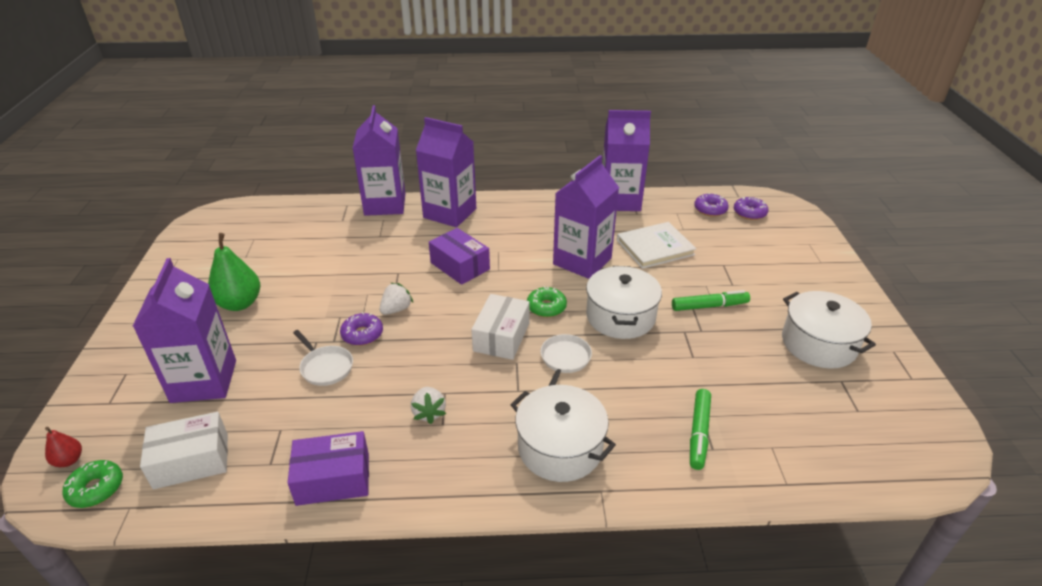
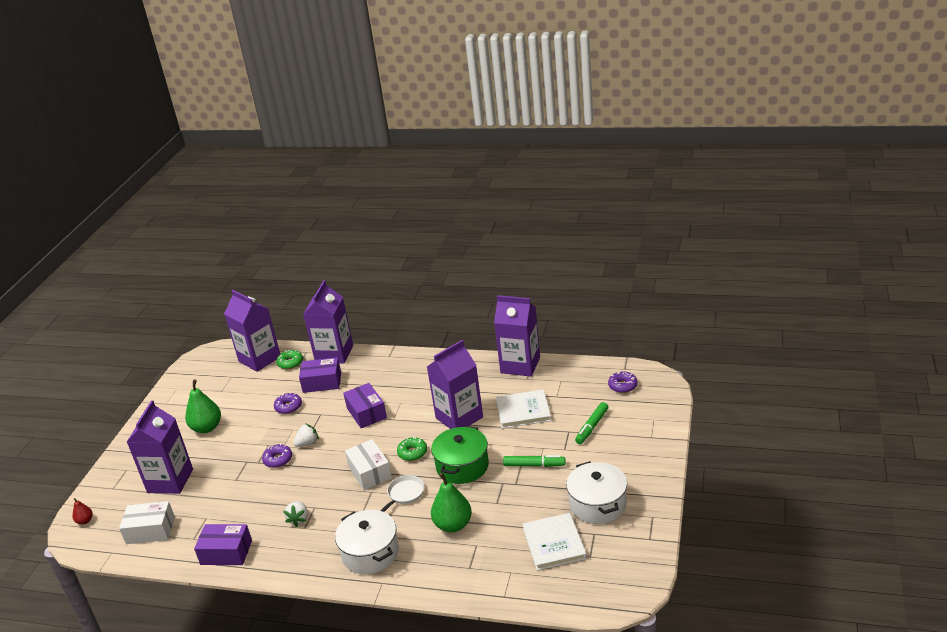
camera: 20 degrees right, 5 degrees down
(96, 489) = (96, 539): green donut -> green donut (290, 363)
(325, 367) = (246, 480): white pan -> none
(383, 236) = (322, 382): none -> purple box
(450, 213) = (379, 366): purple carton -> purple carton (259, 359)
(501, 337) = (370, 472): white box -> white box turned 60 degrees counterclockwise
(620, 316) = (462, 466): white pot -> green pot
(654, 392) = (453, 525): none -> green pear
(699, 433) = (467, 556): green marker -> green marker (592, 427)
(710, 209) = (591, 380): purple donut -> purple donut (288, 407)
(801, 400) = (554, 543): none -> white book

